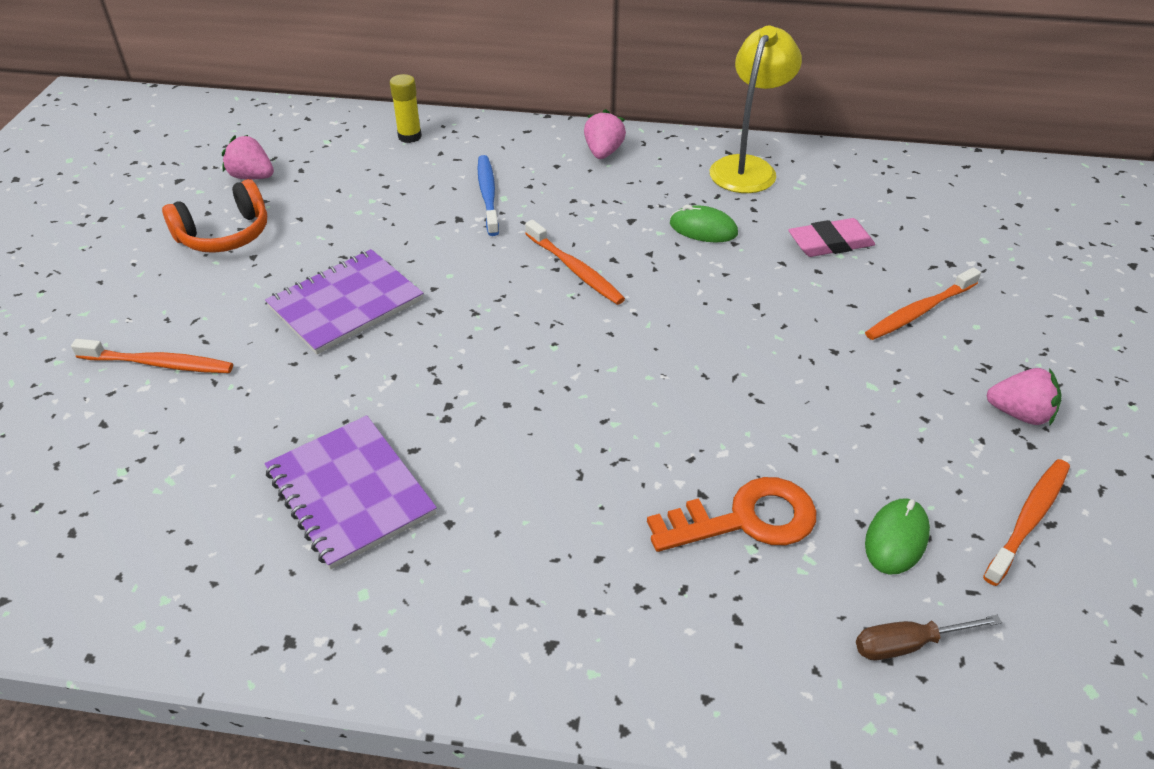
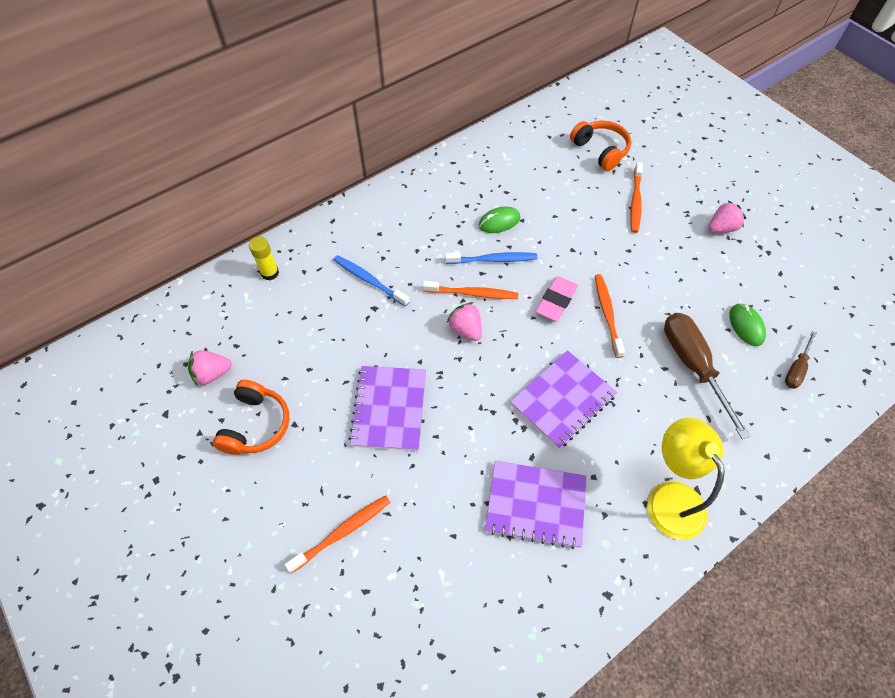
camera: 45 degrees left, 15 degrees up
(526, 427) = (562, 400): none -> purple notebook
(603, 152) = (392, 207): pink strawberry -> pink strawberry (466, 329)
(644, 256) = (493, 260): none -> blue toothbrush
(746, 519) = (692, 365): orange key -> brown screwdriver
(747, 167) = (473, 166): yellow lamp -> yellow lamp (669, 497)
(830, 243) = (561, 188): pink eraser -> pink eraser (556, 301)
(943, 237) = (600, 150): none -> orange headphones
(1029, 519) = (773, 277): orange toothbrush -> orange toothbrush (607, 314)

